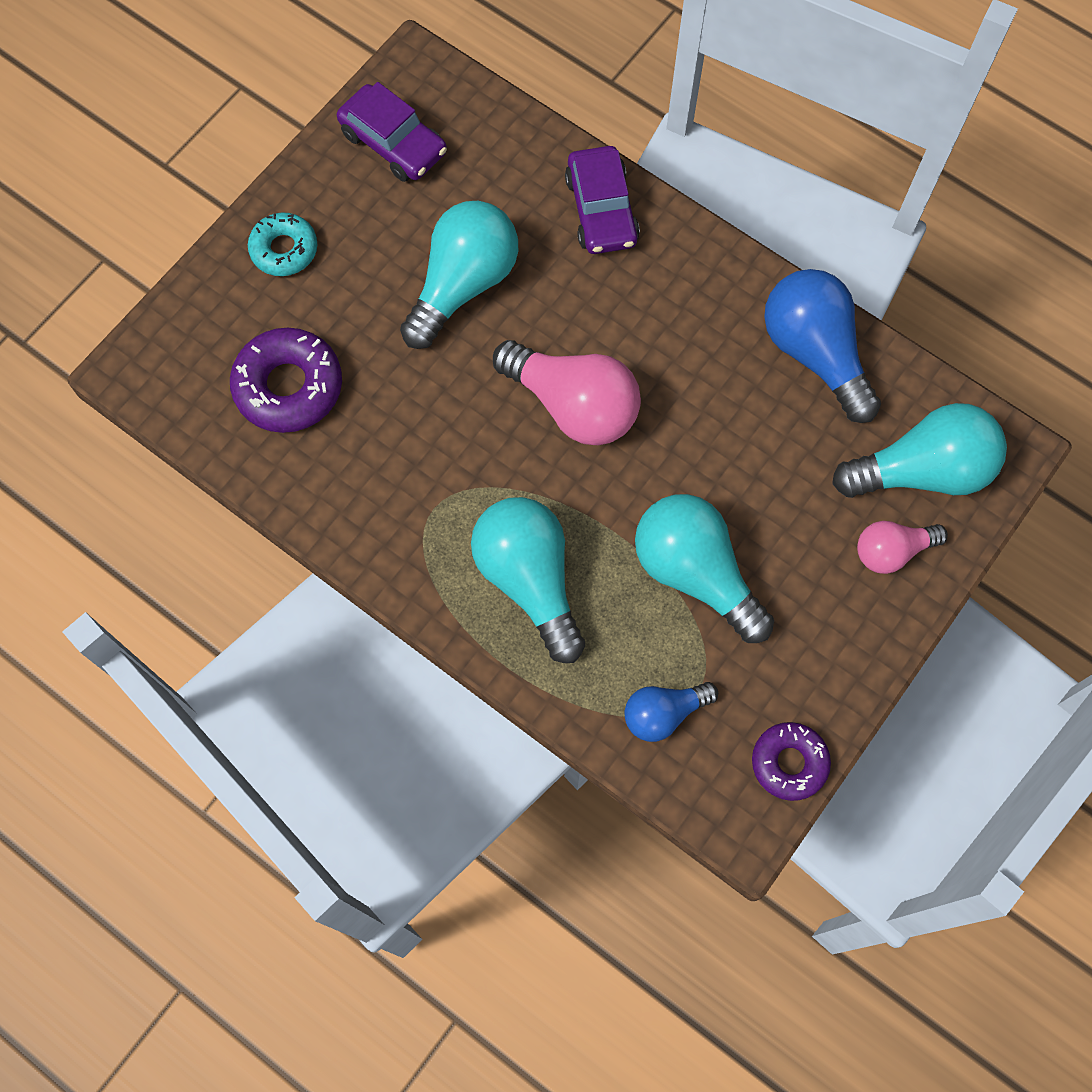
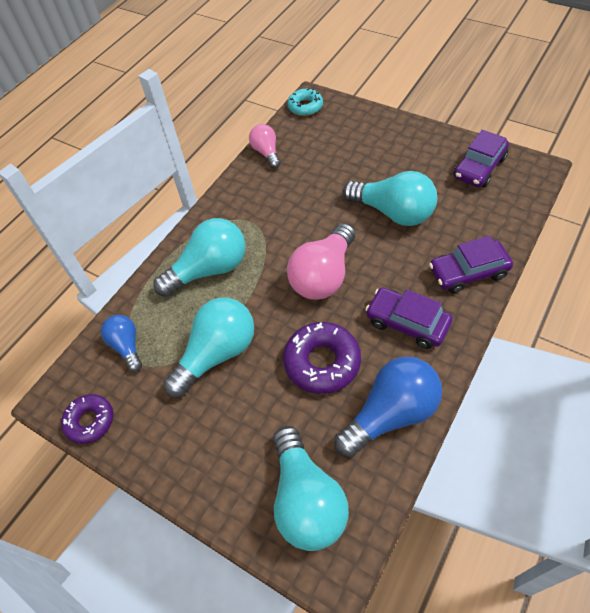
camera: 90 degrees right, 15 degrees down
(284, 249) = (394, 137): turquoise donut -> turquoise donut (305, 106)
(288, 386) = (313, 153): purple donut -> purple donut (322, 362)
(677, 306) = (407, 323): none -> purple car
(891, 551) = (239, 480): pink light bulb -> pink light bulb (266, 153)

